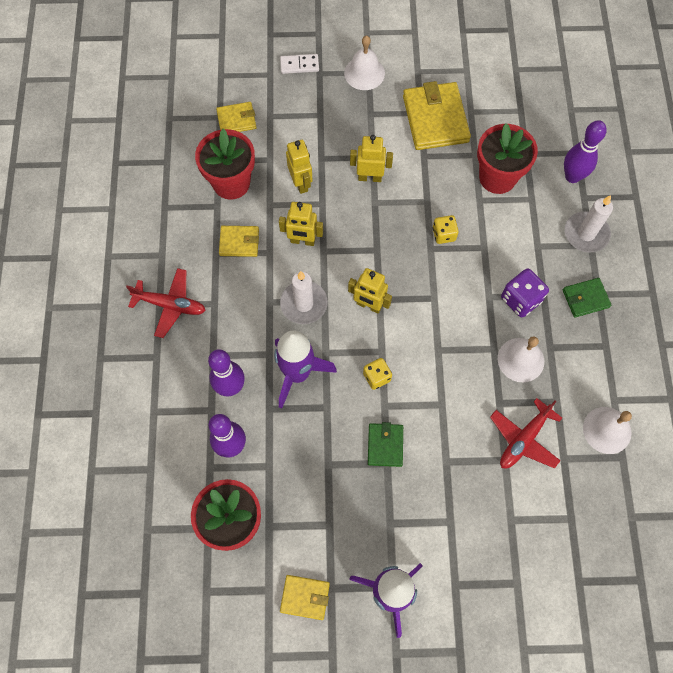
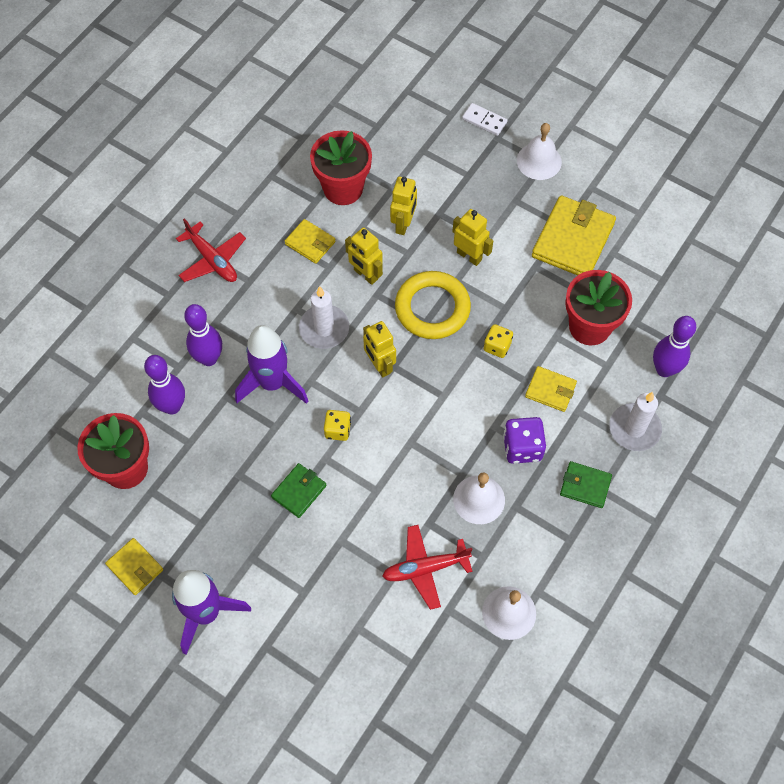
camera: 35 degrees right, 5 degrees down
(236, 120) = (390, 137): yellow wallet -> yellow wallet (550, 390)
(373, 235) = (432, 308): none -> yellow ring

